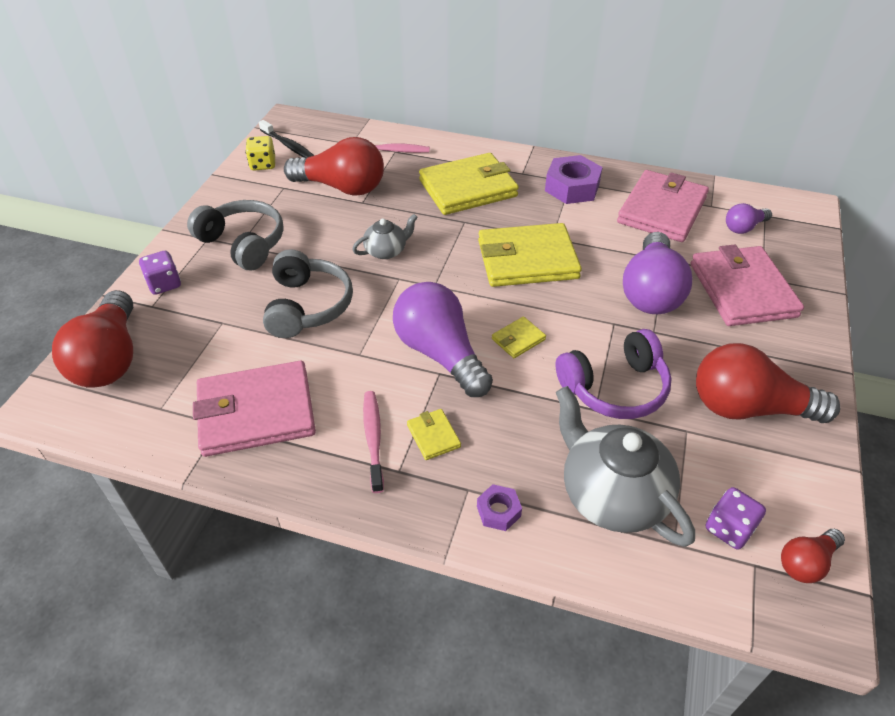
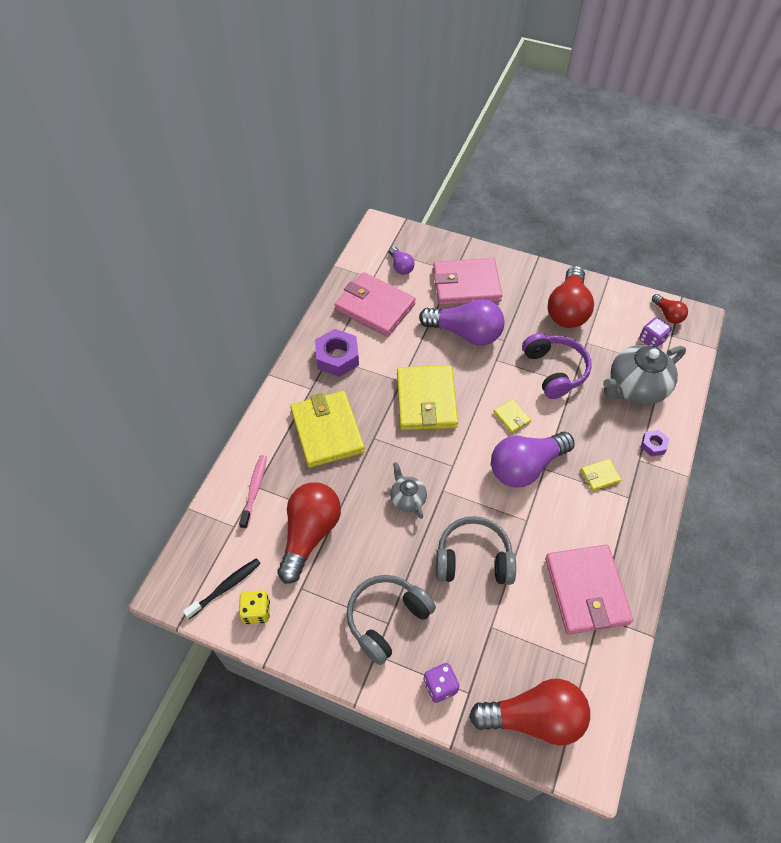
camera: 85 degrees left, 10 degrees up
(373, 439) = (605, 512): pink toothbrush -> none

